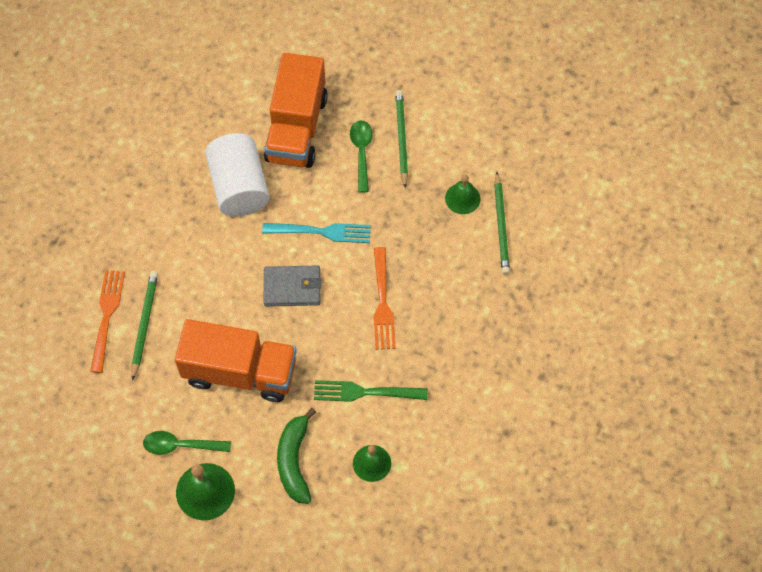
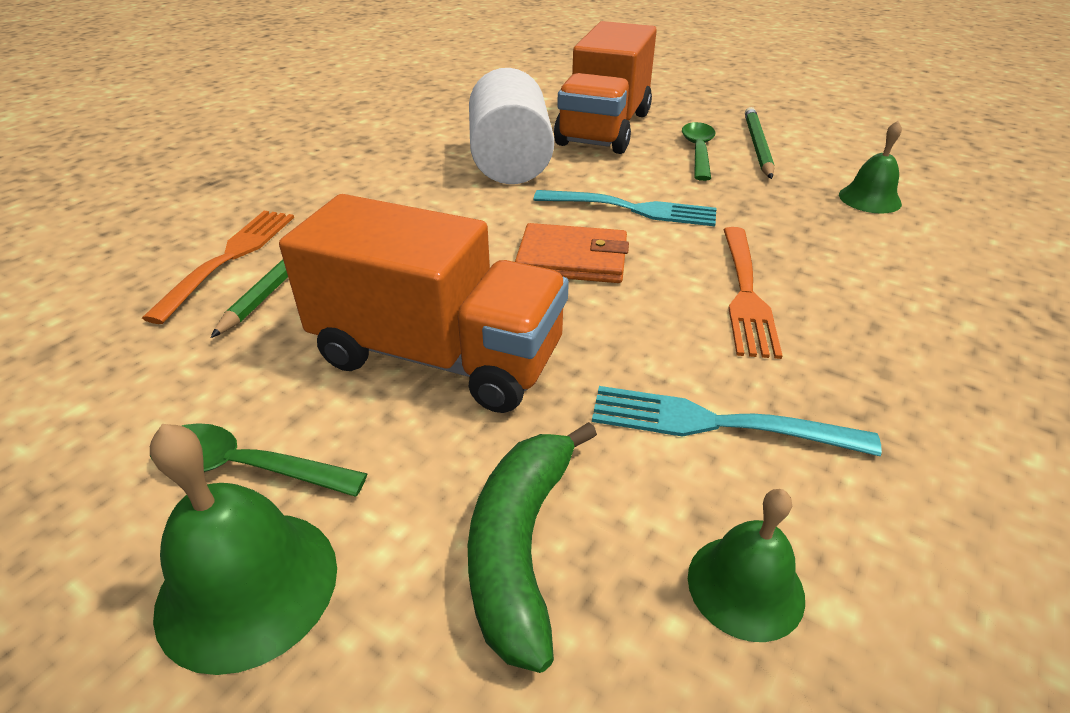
camera: 10 degrees right, 25 degrees down
(292, 287) = (572, 259): grey wallet -> orange wallet
(366, 392) = (719, 423): green fork -> turquoise fork
(501, 225) = (951, 229): green pencil -> none

